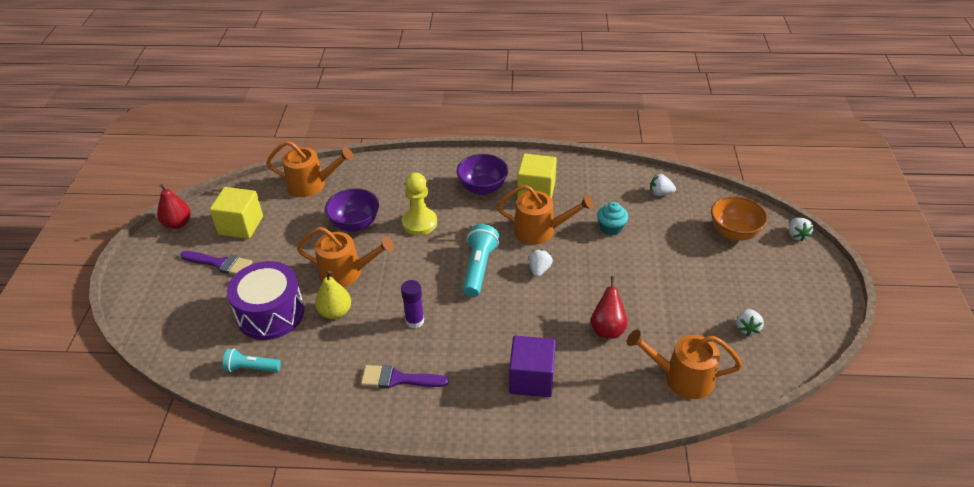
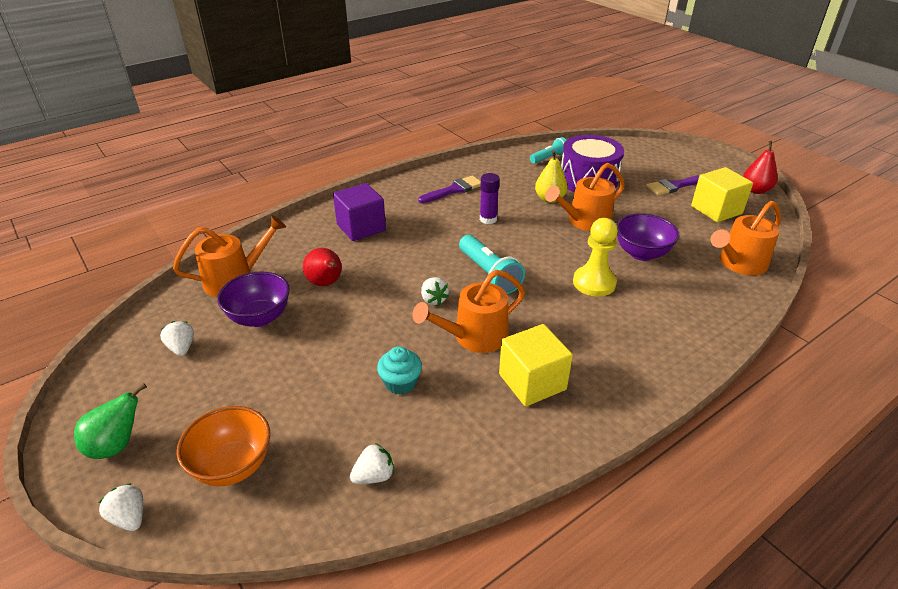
camera: 140 degrees right, 5 degrees down
(482, 188) = (591, 351): purple bowl -> purple bowl (259, 317)
(802, 277) = (117, 445): none -> green pear

